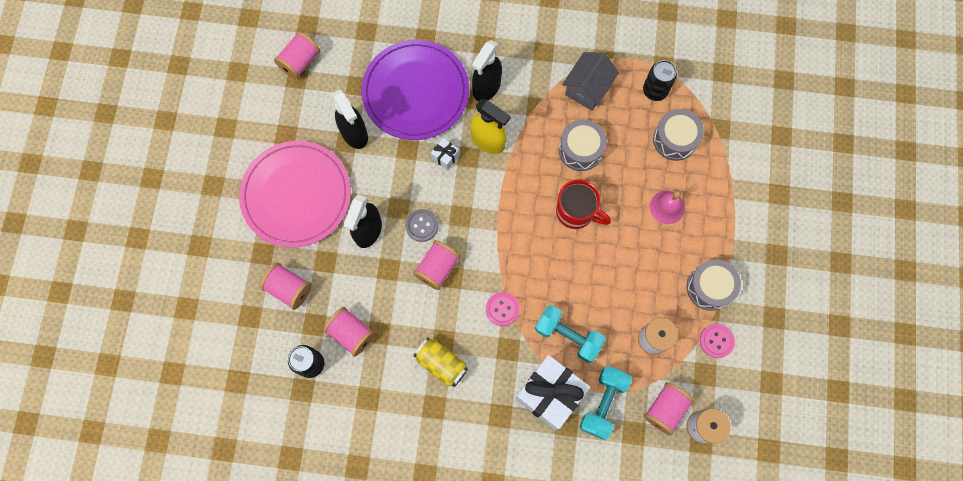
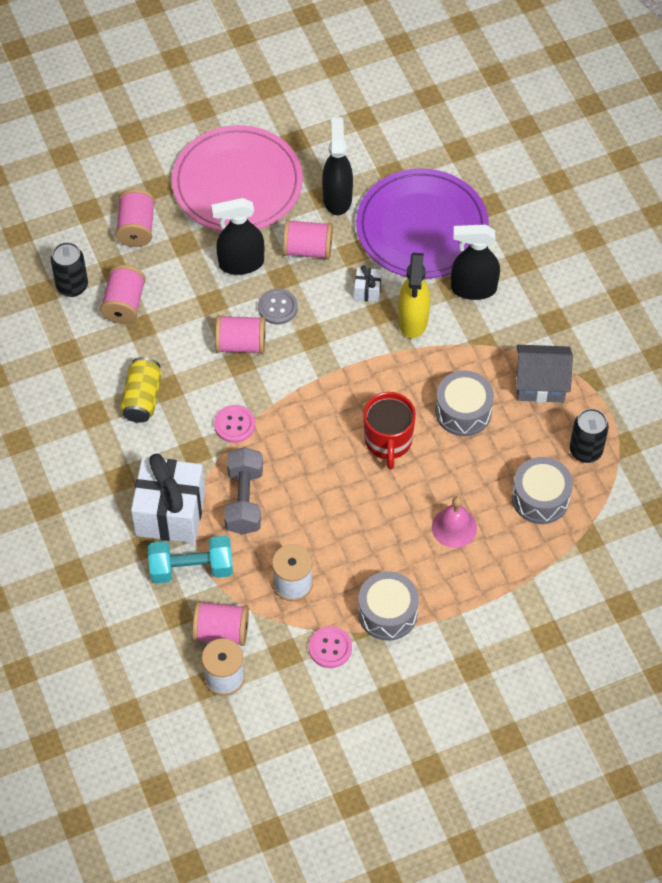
camera: 60 degrees right, 15 degrees down
(300, 62) = (382, 111): pink spool -> pink spool (307, 249)
(354, 133) = (337, 198): black spray bottle -> black spray bottle turned 150 degrees clockwise
(568, 336) = (244, 500): turquoise dumbbell -> grey dumbbell

